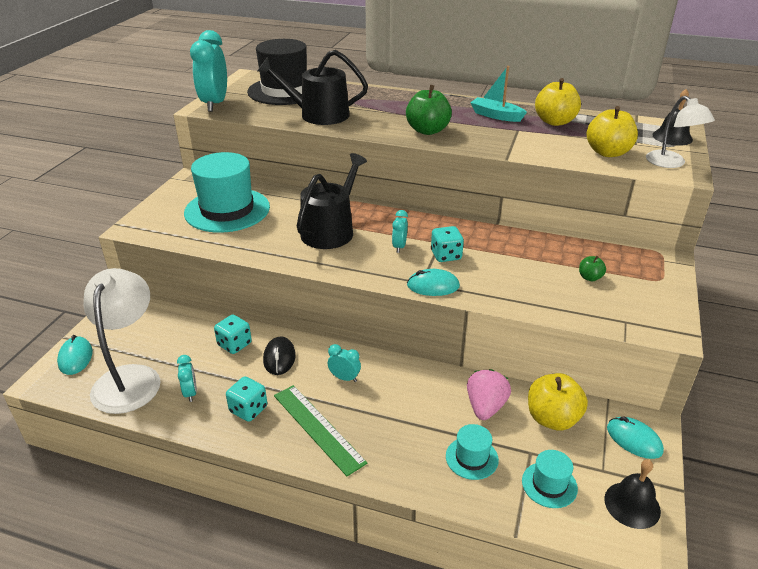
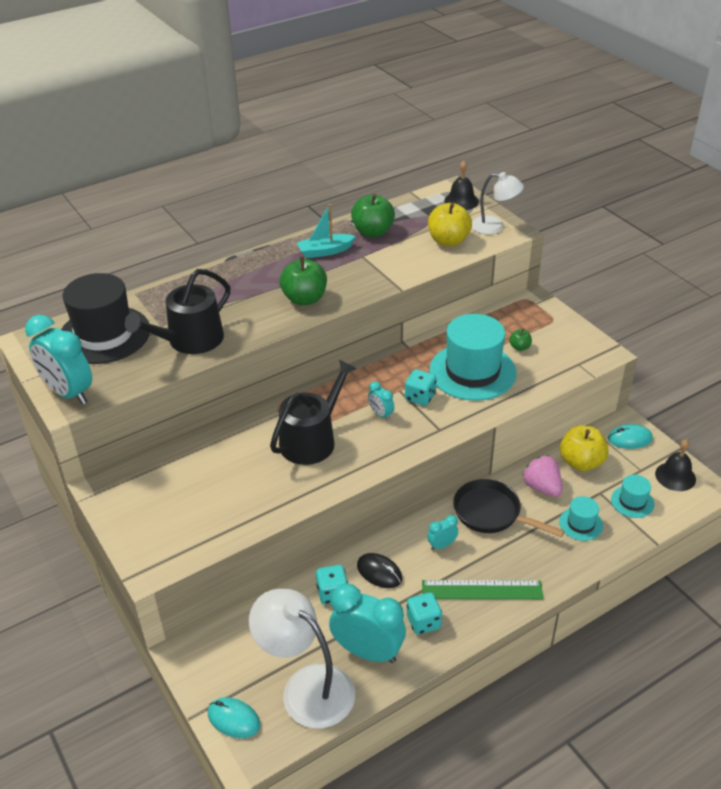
camera: 50 degrees left, 5 degrees up
(190, 393) = (367, 651): turquoise clock -> turquoise clock, size x2.15
(227, 210) = (197, 488): turquoise hat -> turquoise hat (472, 372)
(331, 230) = (312, 440): black watering can -> black watering can turned 60 degrees clockwise
(414, 390) = (491, 513): none -> black pan
(433, 286) = (451, 426): turquoise mouse -> none
(554, 122) = (373, 232): yellow apple -> green apple

